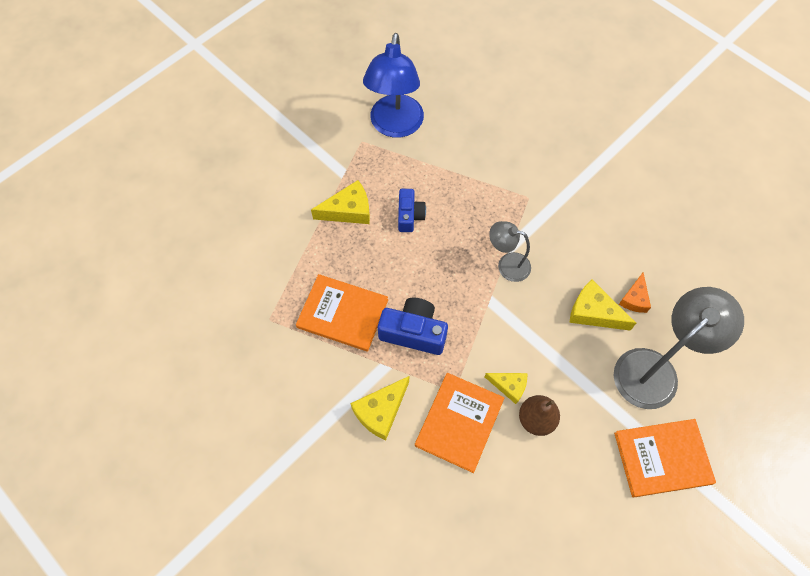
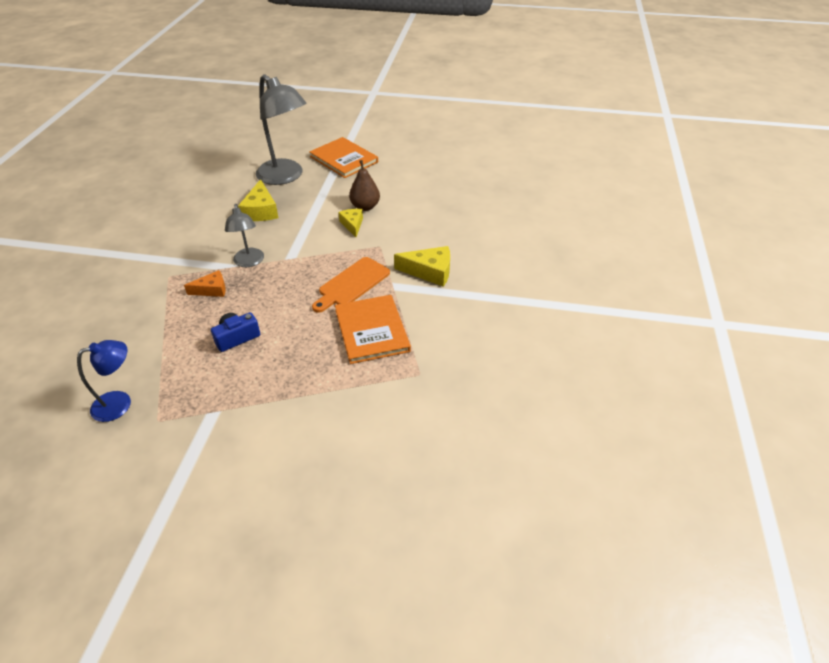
camera: 125 degrees left, 20 degrees down
(348, 210) = (259, 383): yellow cheese -> none
(395, 126) = (120, 403): blue lamp -> blue lamp, size x0.55
(413, 332) = (352, 284): blue camera -> orange cutting board
(459, 422) = (400, 235): orange book -> none
(634, 298) = (235, 198): orange cheese -> orange cheese (212, 290)
(655, 369) = (285, 177): grey lamp -> grey lamp turned 150 degrees counterclockwise

